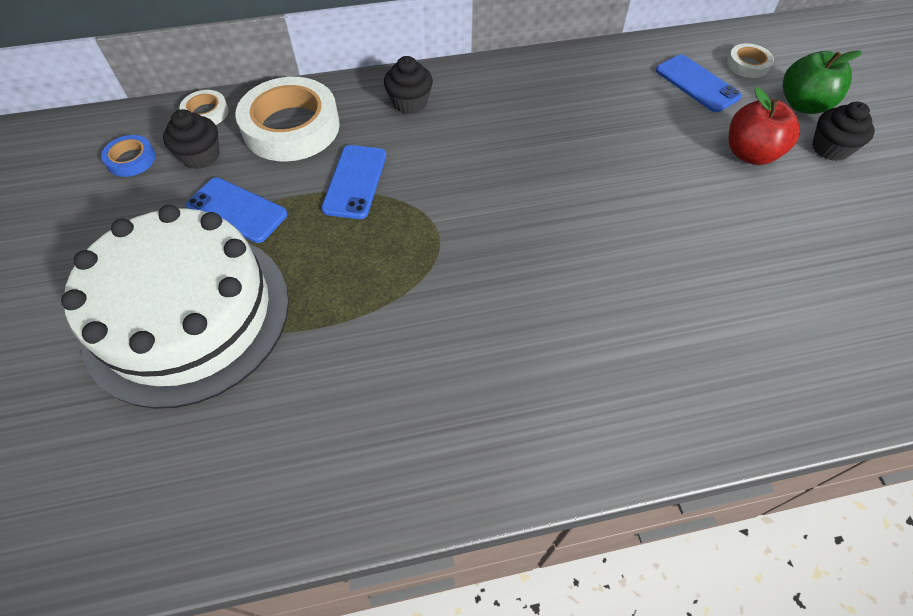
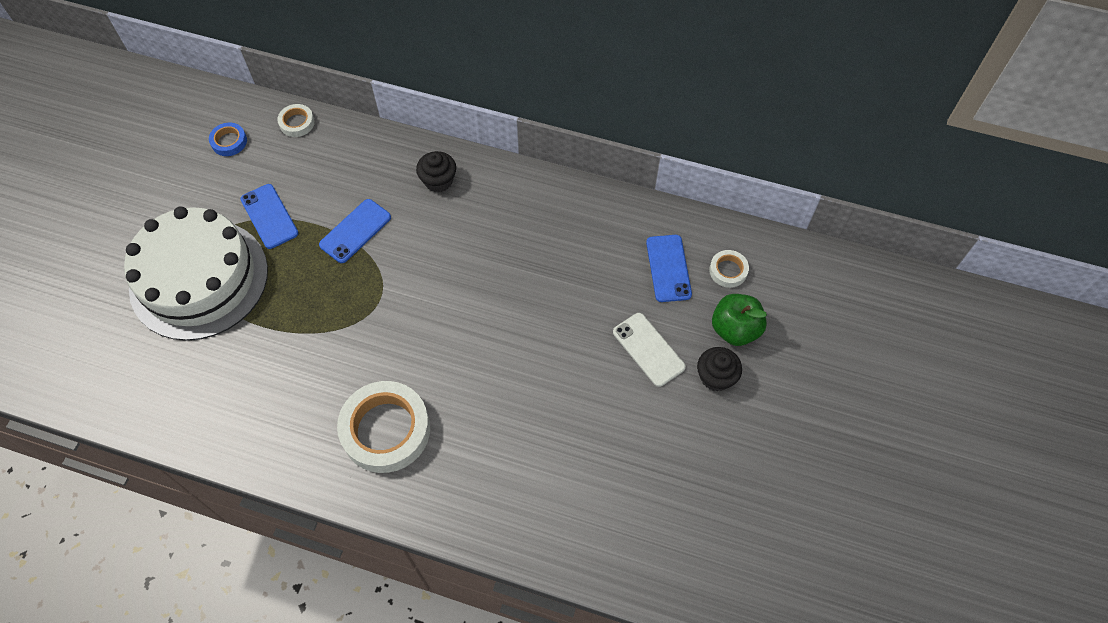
camera: 30 degrees right, 5 degrees up
(201, 156) = (272, 160): black cupcake -> none
(291, 127) = (344, 163): white tape -> white tape (386, 430)
(750, 154) = (648, 349): red apple -> white phone

